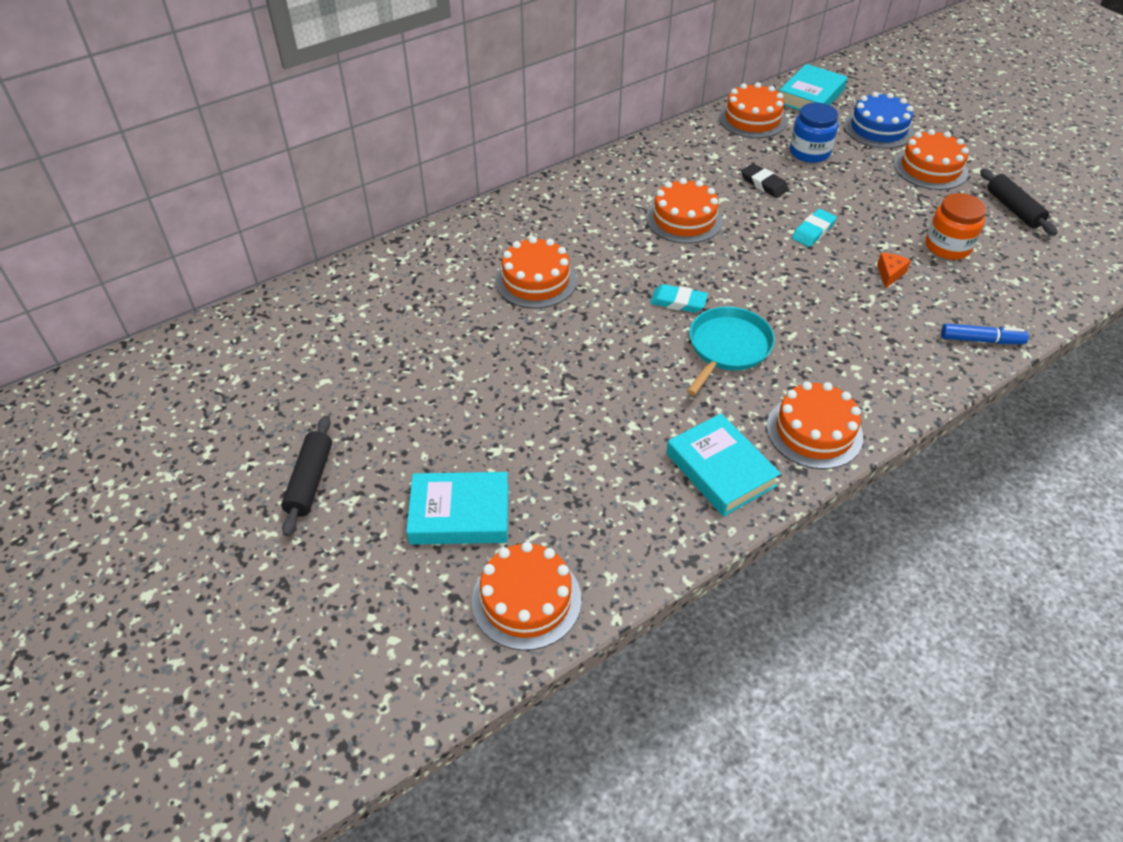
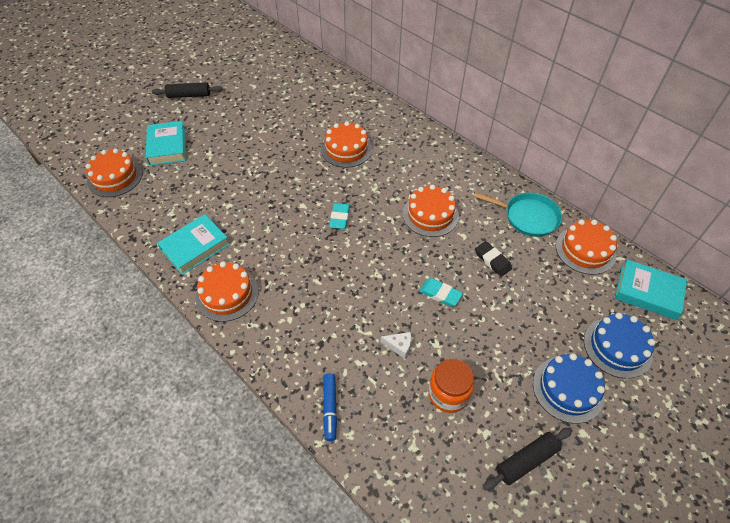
camera: 80 degrees right, 5 degrees up
(727, 348) = (299, 246): turquoise pan -> turquoise pan (528, 217)
(764, 184) = (492, 260): black eraser -> black eraser turned 75 degrees counterclockwise
(809, 152) = (552, 291): blue jar -> none
(889, 274) = (399, 346): orange cheese -> white cheese
(930, 168) = (568, 389): orange cake -> blue cake

